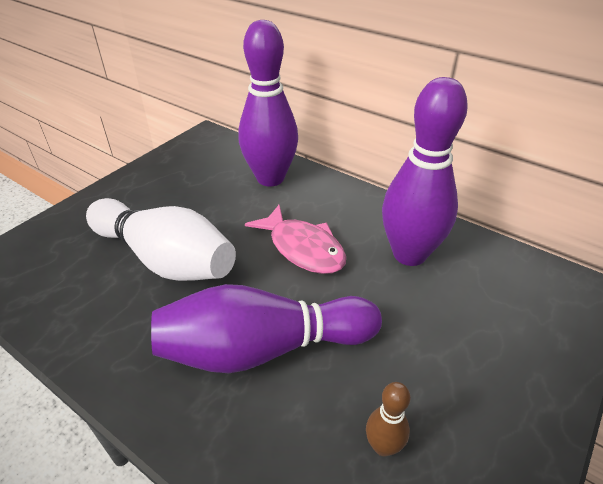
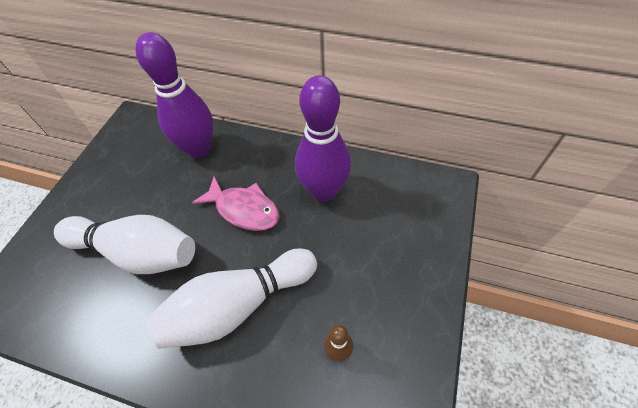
camera: 15 degrees left, 15 degrees up
(263, 348) = (238, 305): purple bowling pin -> white bowling pin

